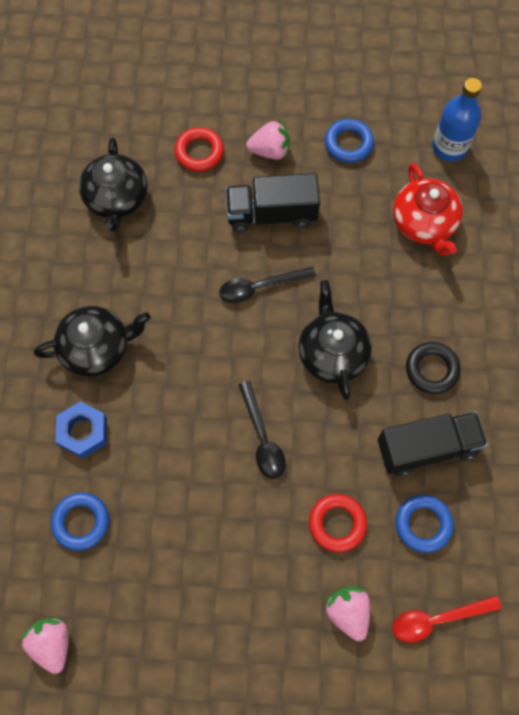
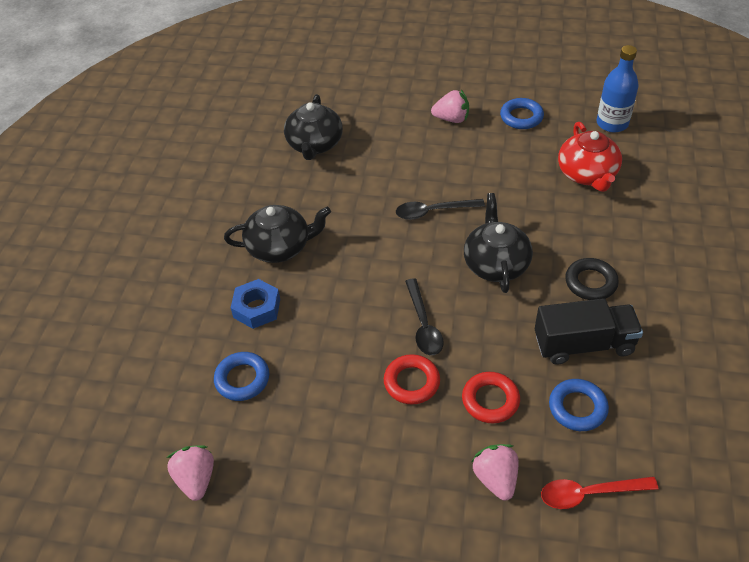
camera: 10 degrees right, 20 degrees down
(199, 152) = (390, 117): red ring -> red ring (411, 382)
(271, 214) = (449, 161): black truck -> none

